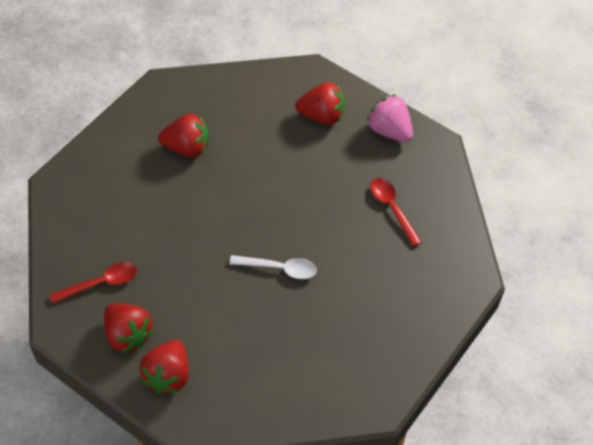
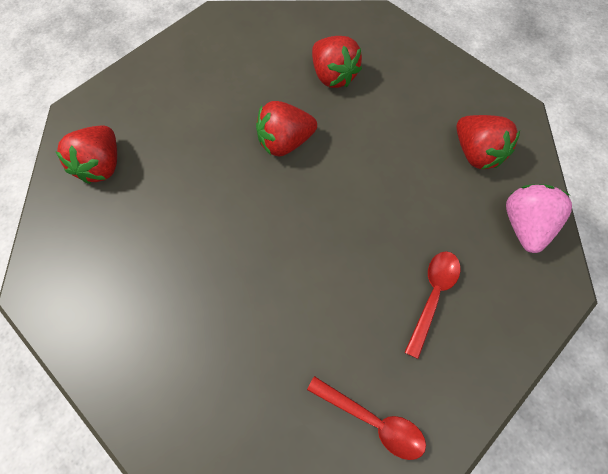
camera: 55 degrees right, 10 degrees up
(100, 283) = (141, 111): red spoon -> red spoon (373, 421)
(168, 375) = (79, 226): red strawberry -> red strawberry (285, 142)
(279, 268) = (267, 239): white spoon -> none

